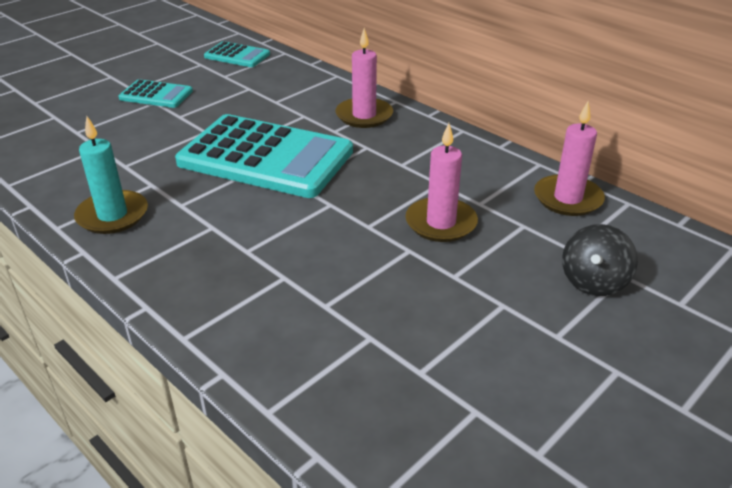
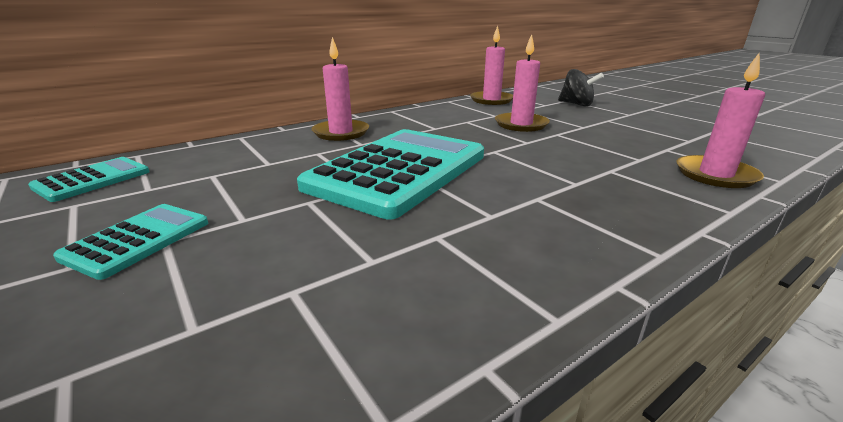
camera: 80 degrees left, 10 degrees down
(112, 215) = (518, 264): turquoise candle -> none
(279, 356) = (715, 175): none -> pink candle

